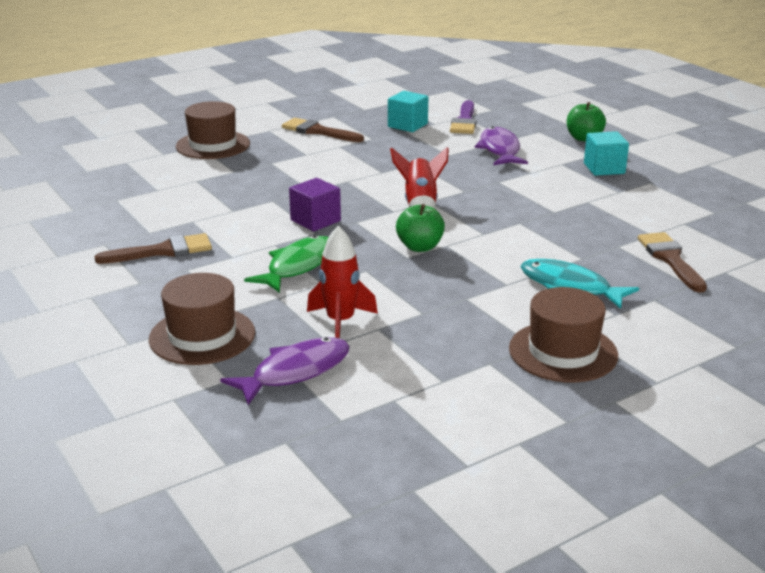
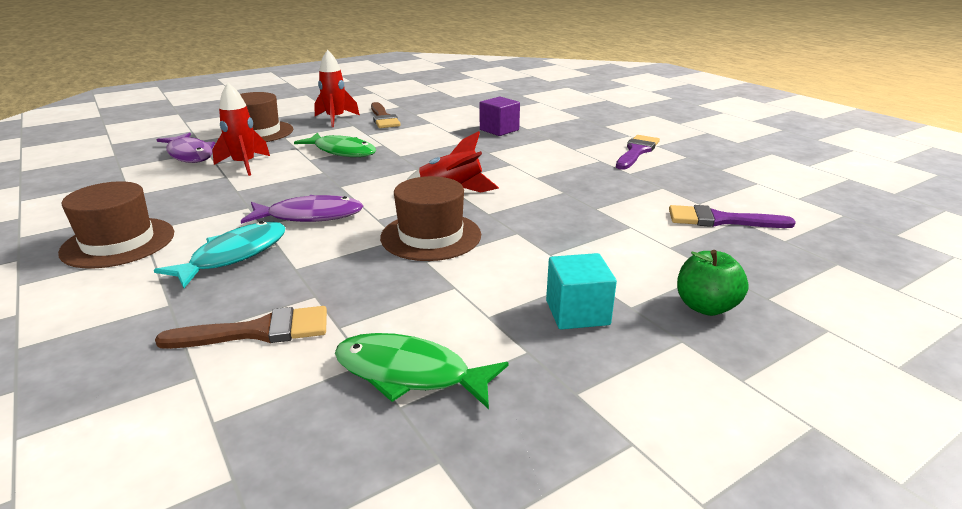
camera: 90 degrees right, 0 degrees up
(154, 284) = (335, 119): none -> red rocket
(213, 145) = (583, 120): brown hat -> brown hat (431, 236)
(315, 221) = (423, 155): purple cube -> purple cube (499, 130)
(318, 131) = (636, 151): brown brush -> purple brush
(407, 125) = (681, 189): turquoise cube -> none
(420, 247) = (357, 191): green apple -> none
(499, 150) = (623, 238): purple fish -> purple fish (310, 216)
(687, 211) = (409, 374): none -> green fish

